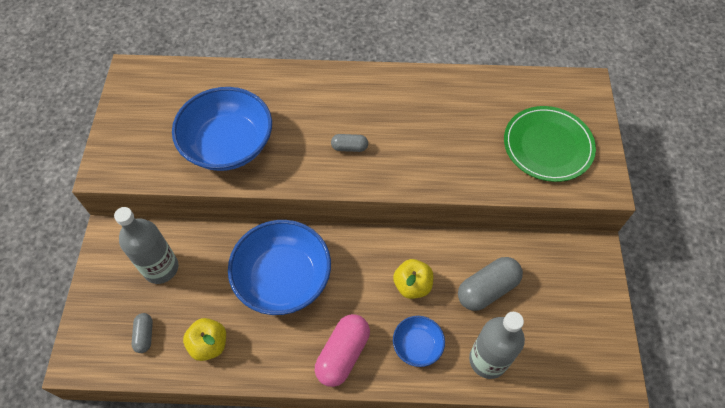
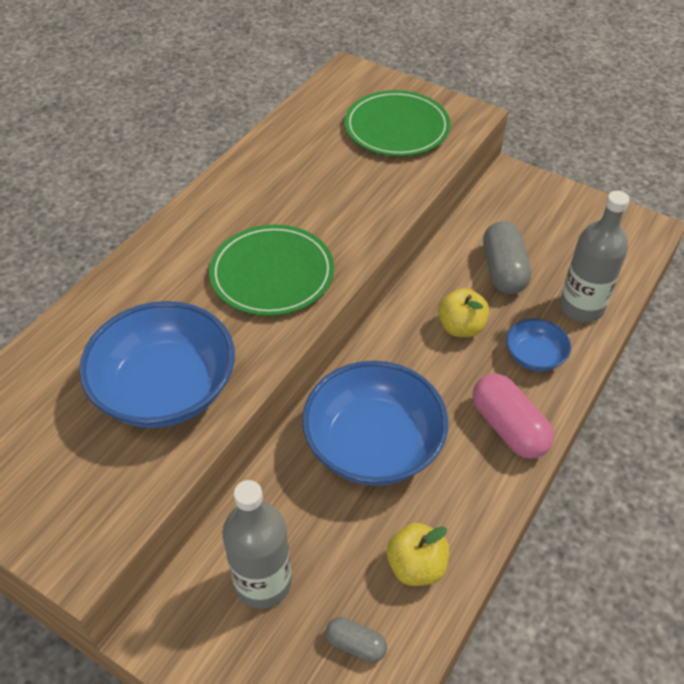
camera: 60 degrees left, 10 degrees down
(349, 147) = (272, 273): grey capsule -> green plate

